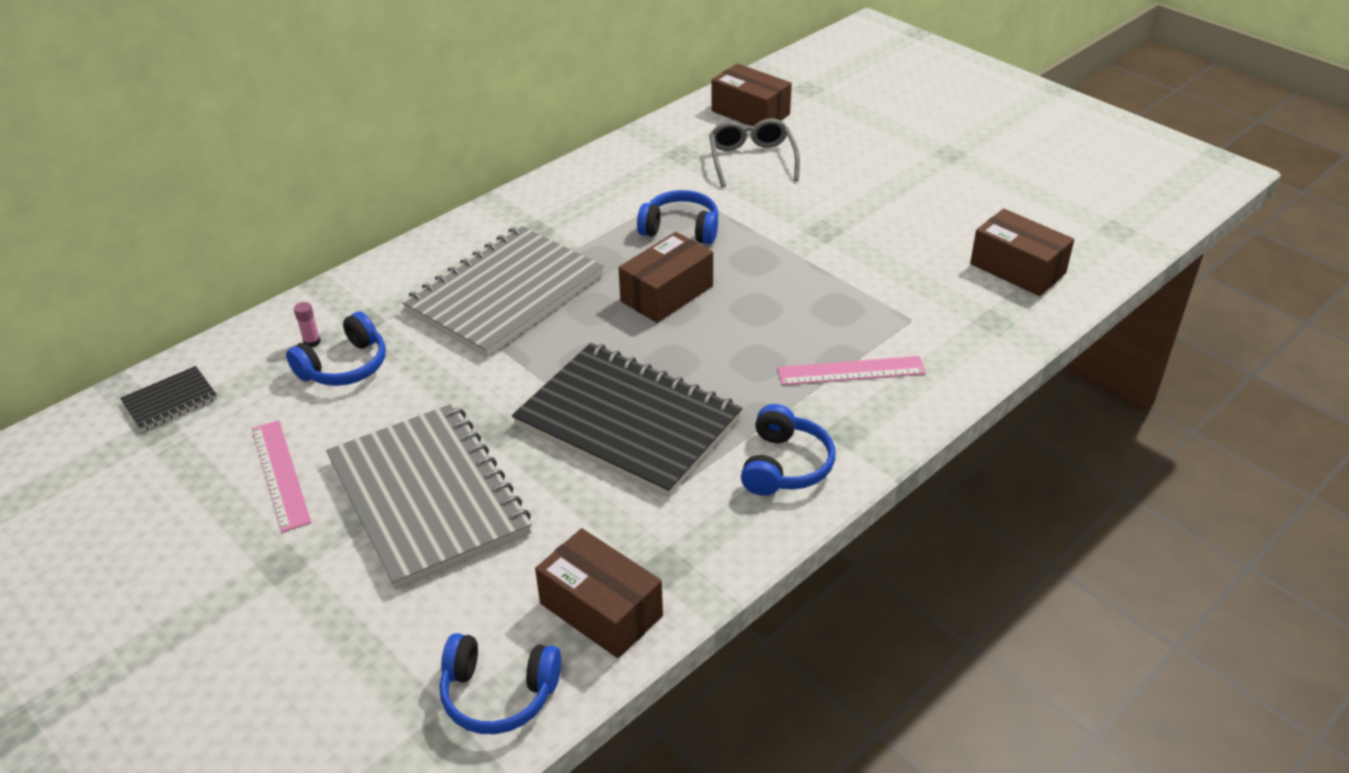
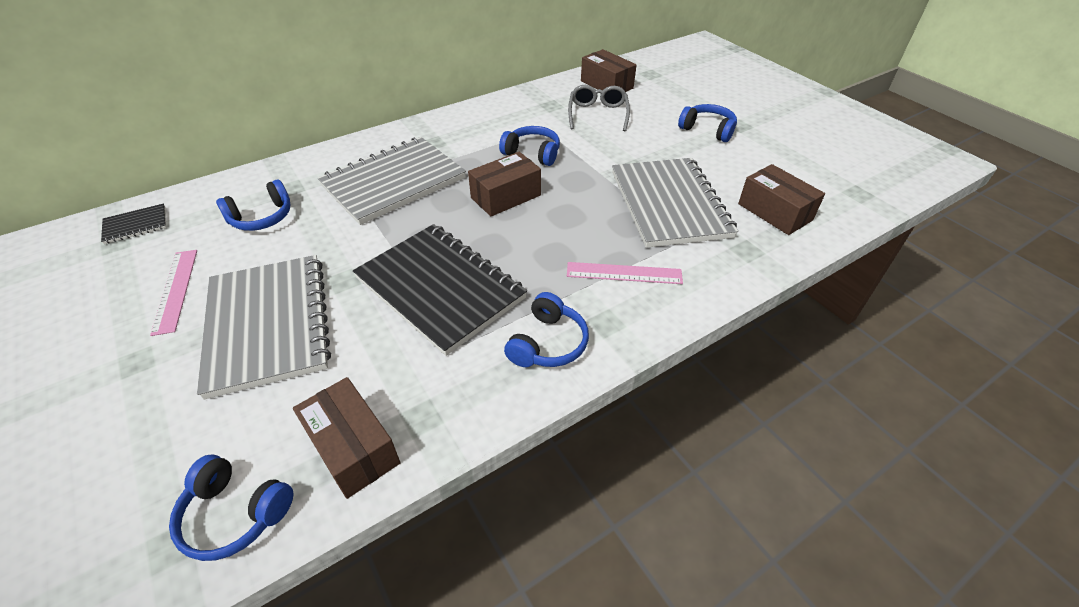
camera: 10 degrees right, 5 degrees up
(312, 342) = (250, 198): pink glue stick -> none
(883, 276) = (669, 204): none -> grey notebook
(908, 166) = (707, 130): none -> blue headphones

